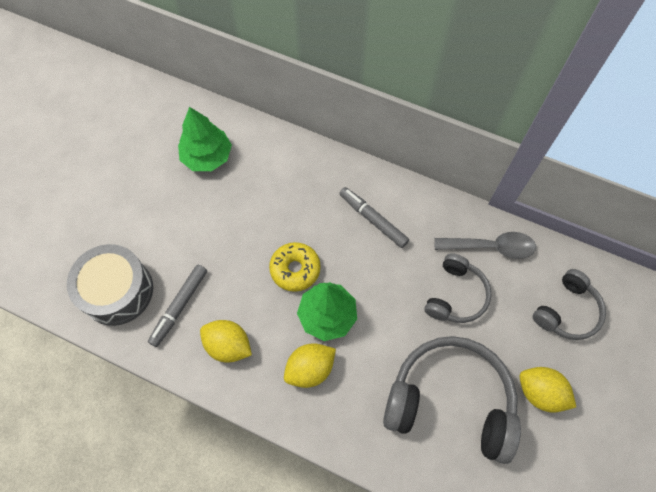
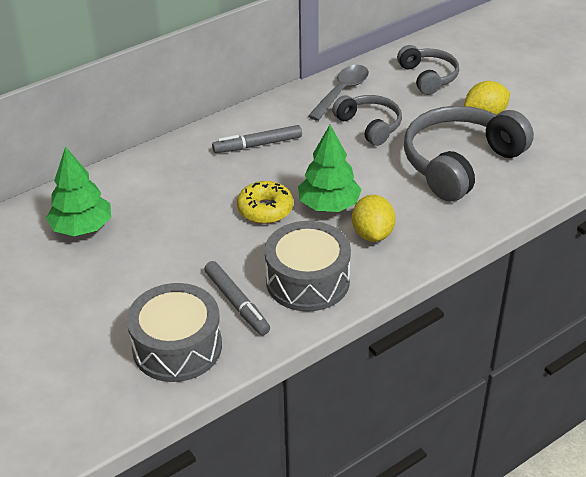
camera: 60 degrees left, 25 degrees down
(228, 345) = (307, 281): yellow lemon -> grey drum

